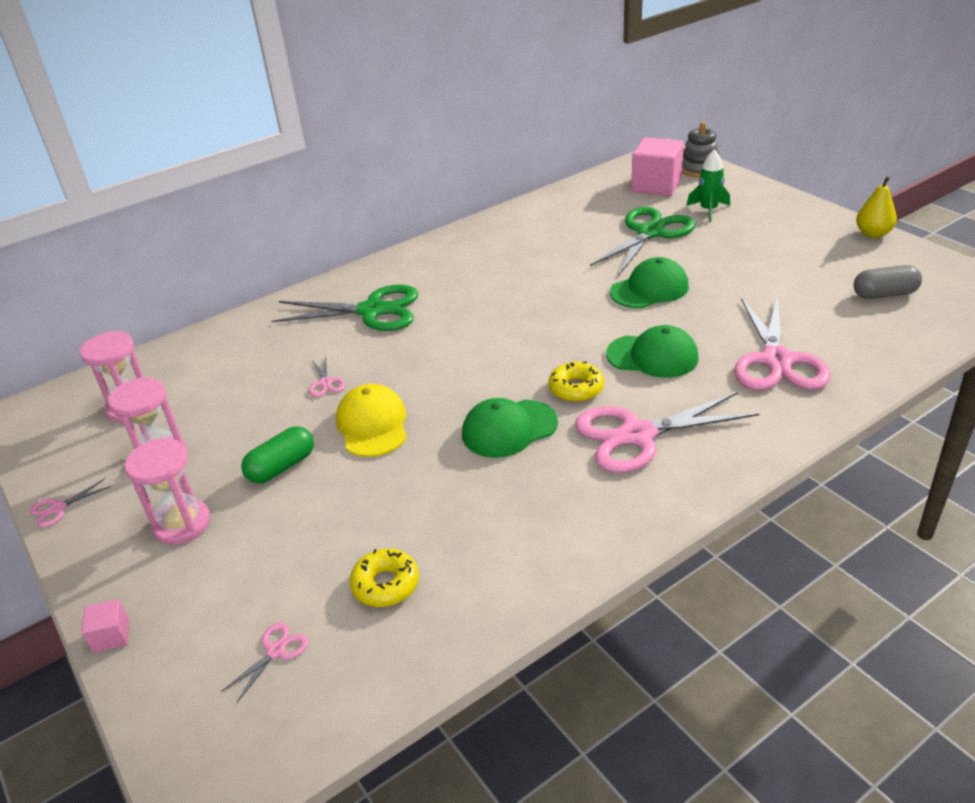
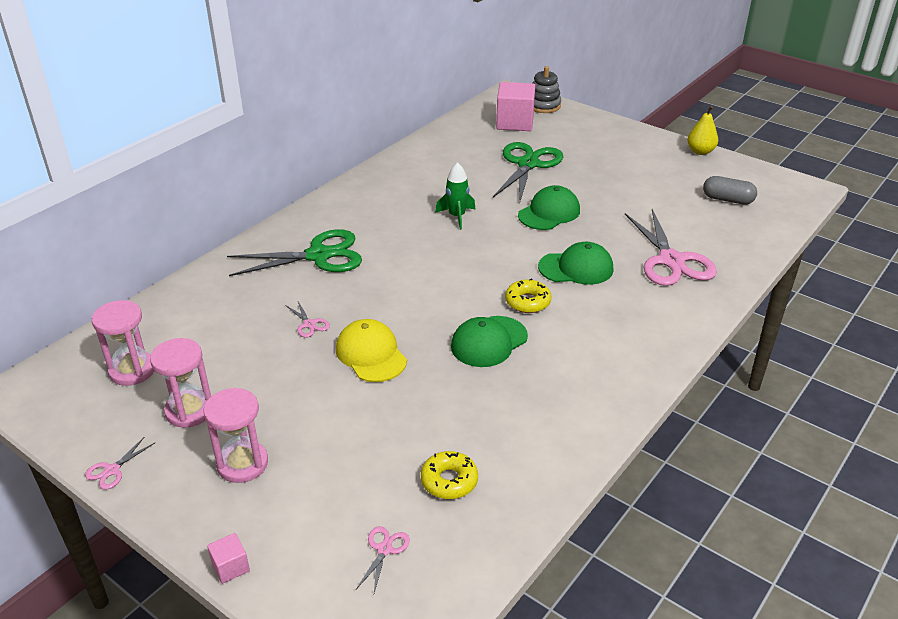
camera: 20 degrees left, 0 degrees up
(281, 467) = (308, 401): green capsule -> none
(637, 435) = (593, 332): pink scissors -> none
(708, 210) = (567, 141): green rocket -> green rocket (457, 216)
(884, 294) = (727, 200): grey capsule -> grey capsule turned 45 degrees clockwise

